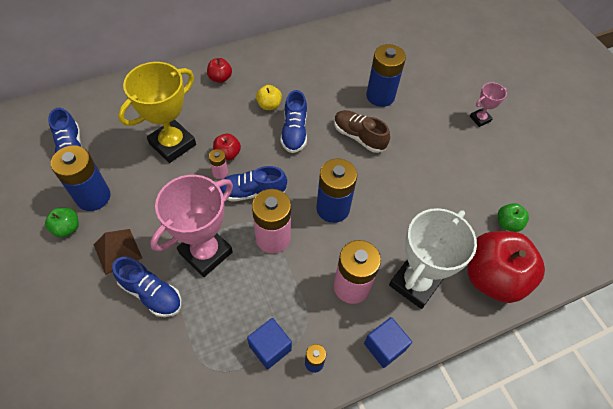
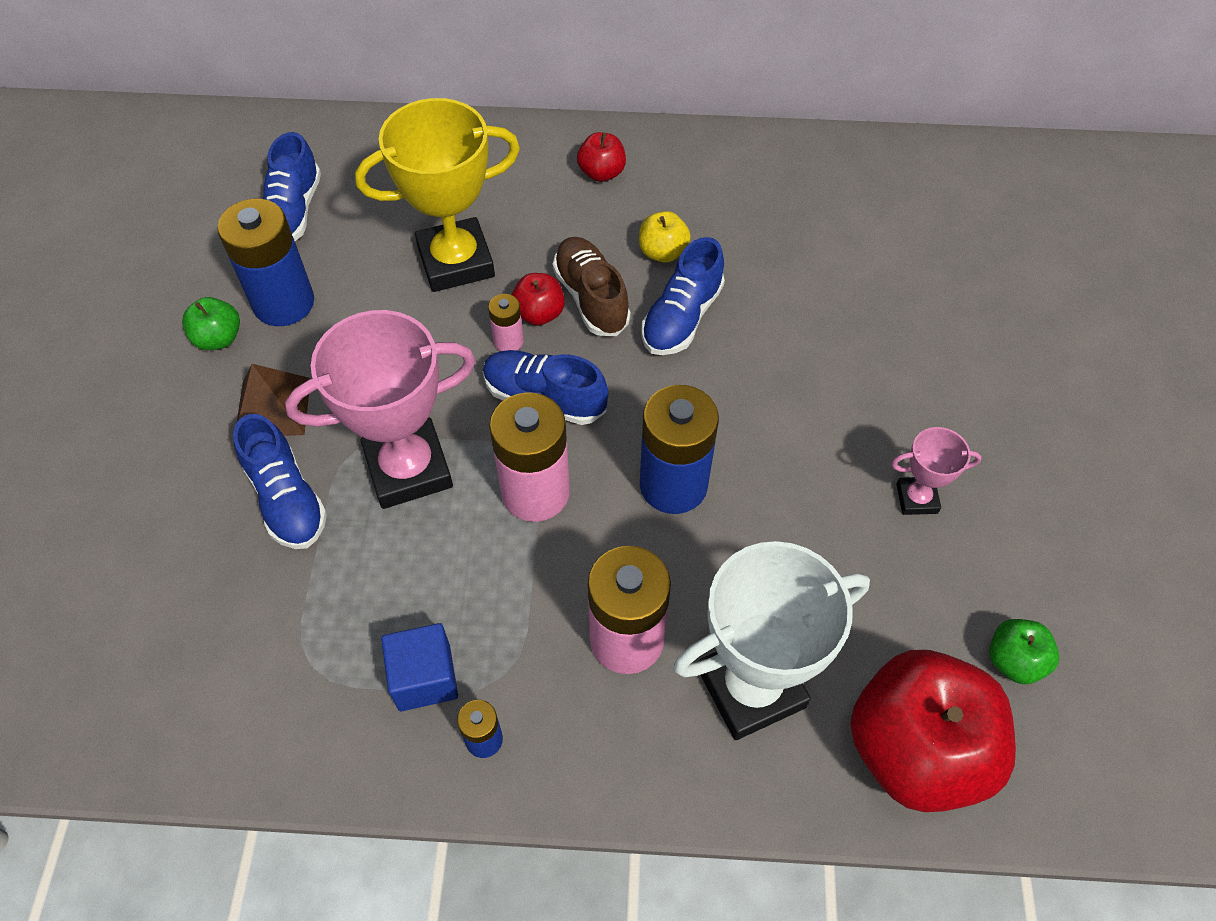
camera: 30 degrees right, 0 degrees up
(359, 137) = (801, 372): brown shoe -> brown shoe (591, 297)
(380, 96) = (890, 309): blue battery -> none
(384, 346) = (625, 774): blue cube -> none
(480, 119) = (1081, 430): pink trophy -> pink trophy (916, 498)

